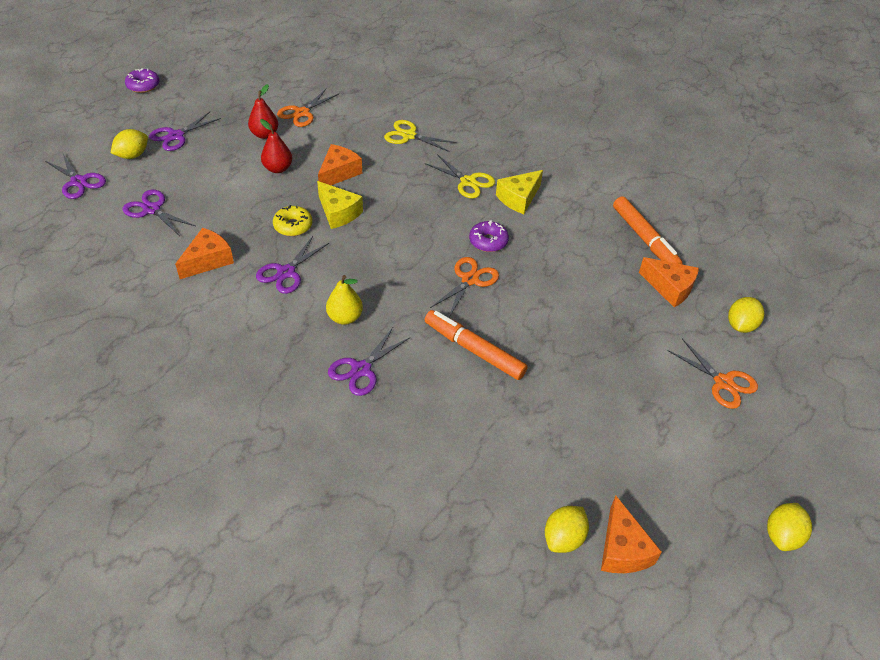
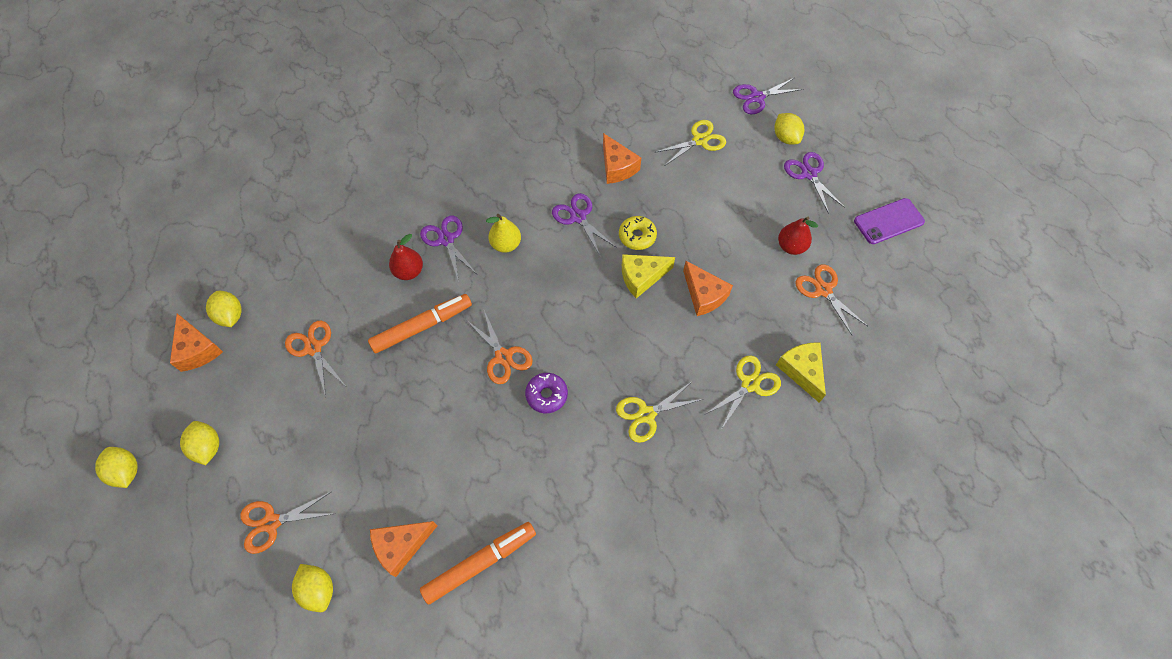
camera: 115 degrees right, 15 degrees up
(143, 86) = (908, 161): purple donut -> none
(152, 209) = (699, 140): purple scissors -> yellow scissors
(216, 89) = (888, 221): none -> purple phone
(278, 168) = (728, 245): red pear -> red pear (409, 271)
(519, 198) = (599, 456): yellow cheese -> yellow cheese (801, 371)
(550, 432) = (313, 348): none -> orange scissors
(622, 549) = (197, 349): orange cheese -> orange cheese turned 135 degrees counterclockwise
(644, 239) = (480, 563): orange marker -> orange marker turned 150 degrees clockwise
(706, 472) = (208, 447): none -> yellow lemon

